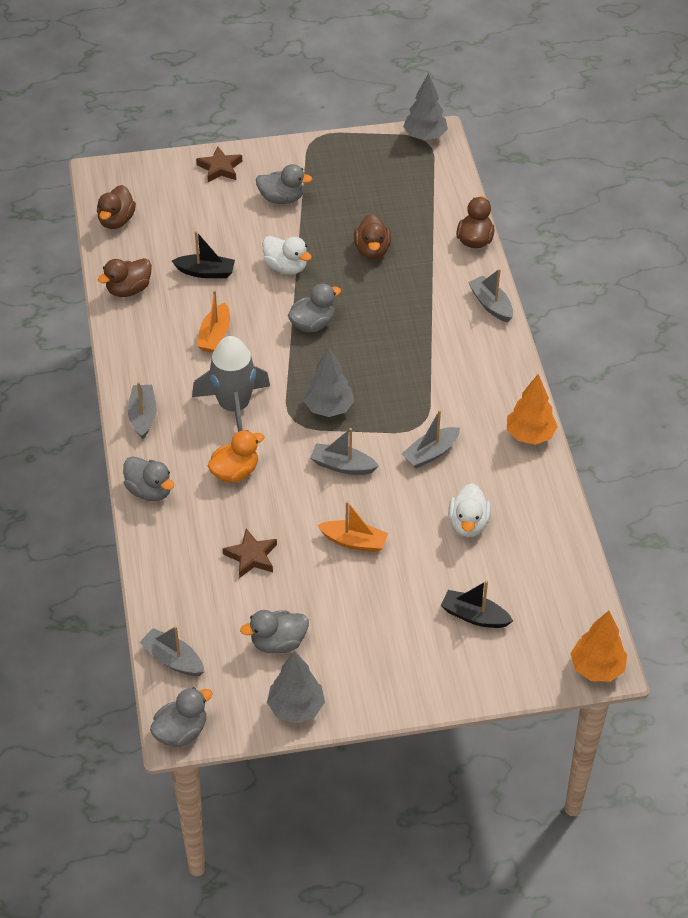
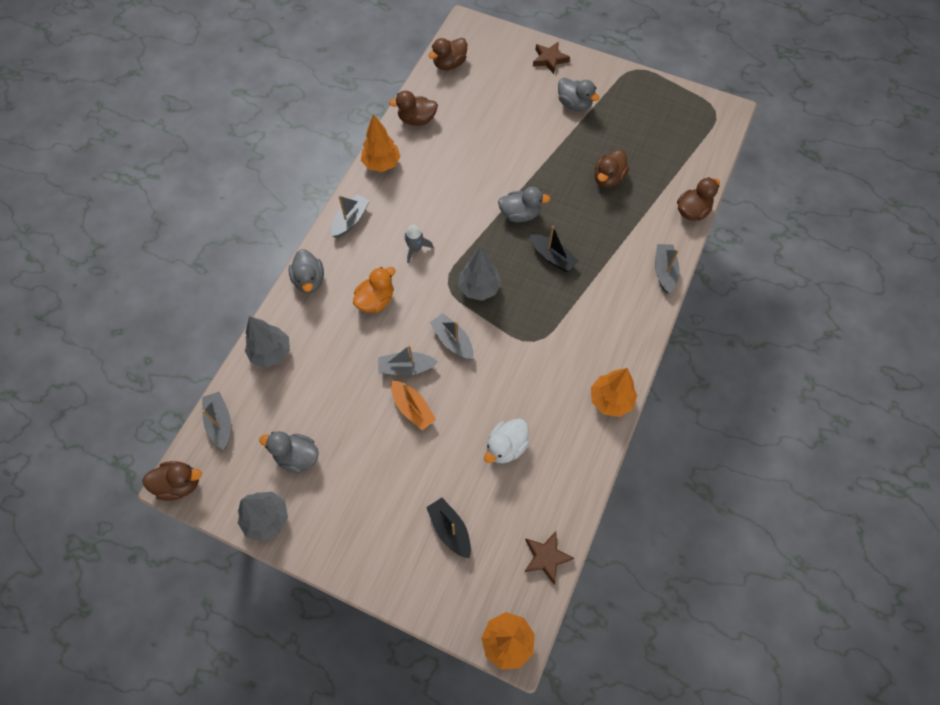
camera: 35 degrees right, 15 degrees up
(128, 348) = (381, 164): none -> orange tree
(181, 732) = (179, 484): grey duck -> brown duck
(205, 272) = (478, 134): black boat -> black boat (552, 257)
(215, 335) = (446, 185): orange boat -> none
(234, 407) = (415, 249): grey rocket -> grey rocket, size x0.48
(235, 472) = (376, 300): orange duck -> orange duck turned 45 degrees counterclockwise
(251, 556) = (334, 375): brown star -> brown star (546, 557)
(286, 267) = (536, 159): white duck -> none
(425, 136) = (717, 107): grey tree -> grey tree (271, 352)
(430, 453) = (524, 369): grey boat -> grey boat (406, 368)

